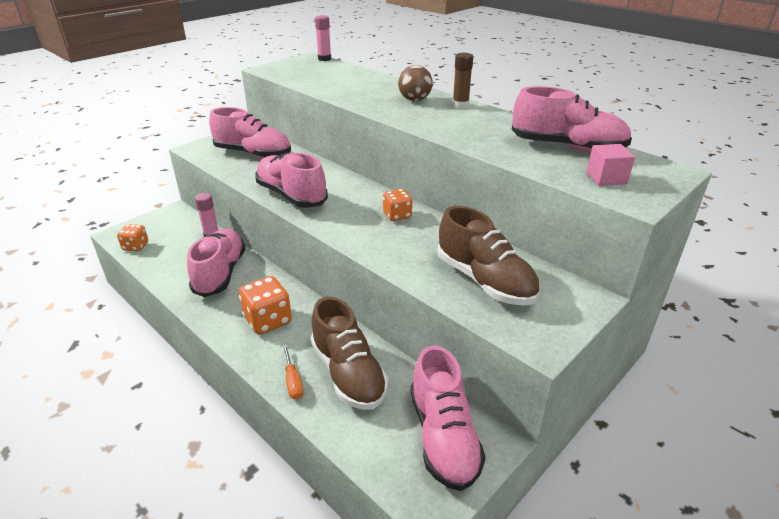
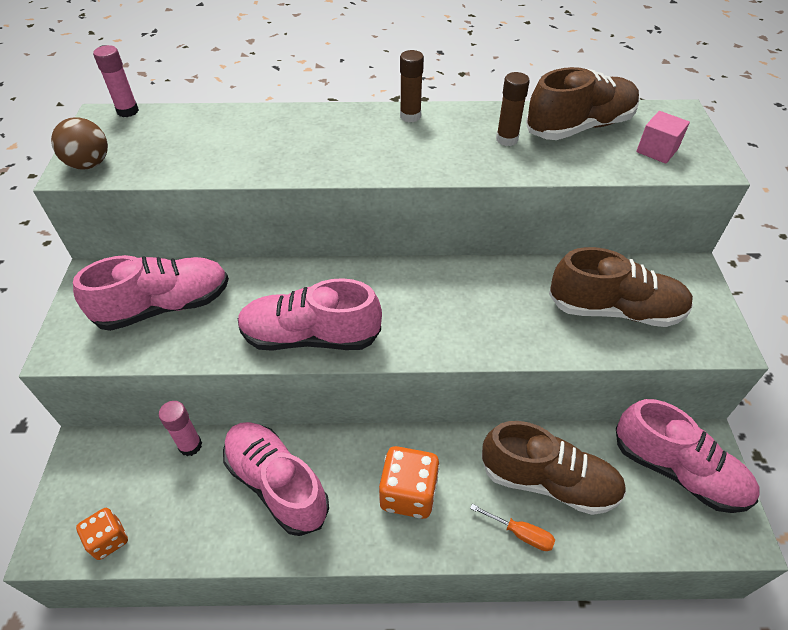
camera: 45 degrees left, 15 degrees up
(397, 215) = (450, 287): orange dice -> none
(414, 100) = (354, 132): brown ball -> brown ball (89, 164)
(501, 134) = (507, 139): none -> brown glue stick
(567, 147) = (579, 127): pink shoe -> brown shoe

